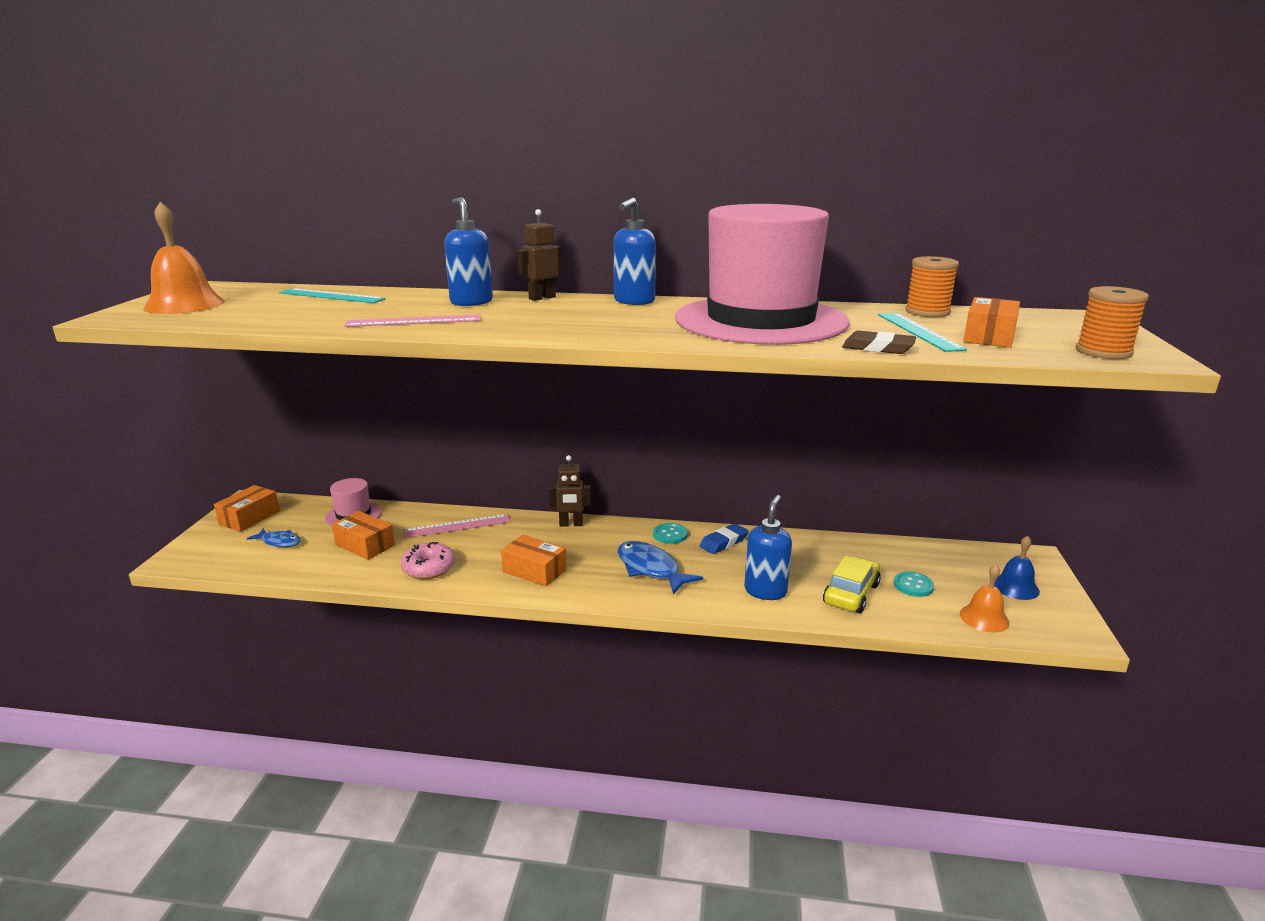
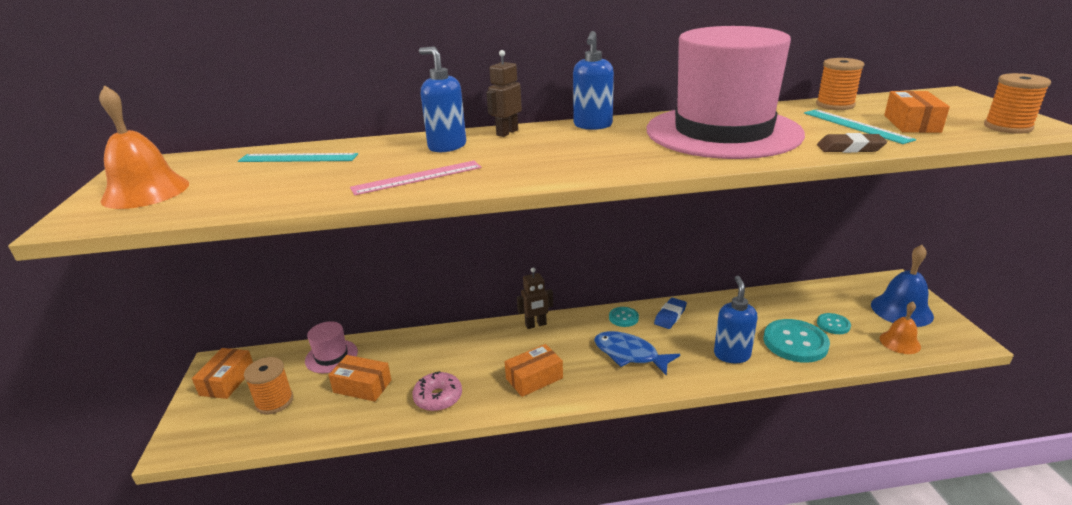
camera: 15 degrees left, 5 degrees up
(279, 542) = (274, 401): blue fish -> orange spool
(457, 526) = (437, 347): pink ruler -> none
(534, 571) = (534, 378): orange box -> orange box turned 45 degrees counterclockwise
(851, 594) = (795, 342): yellow car -> turquoise button
(1015, 587) = (901, 310): blue bell -> blue bell, size x1.63

